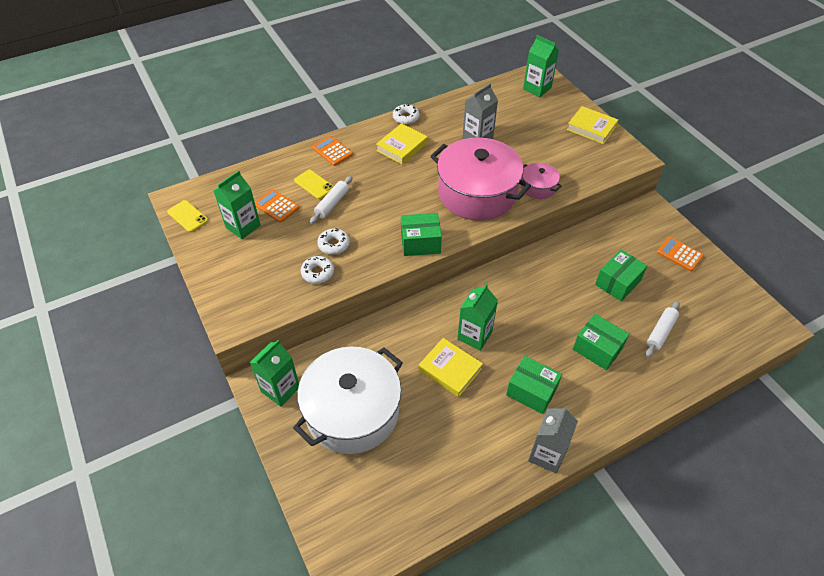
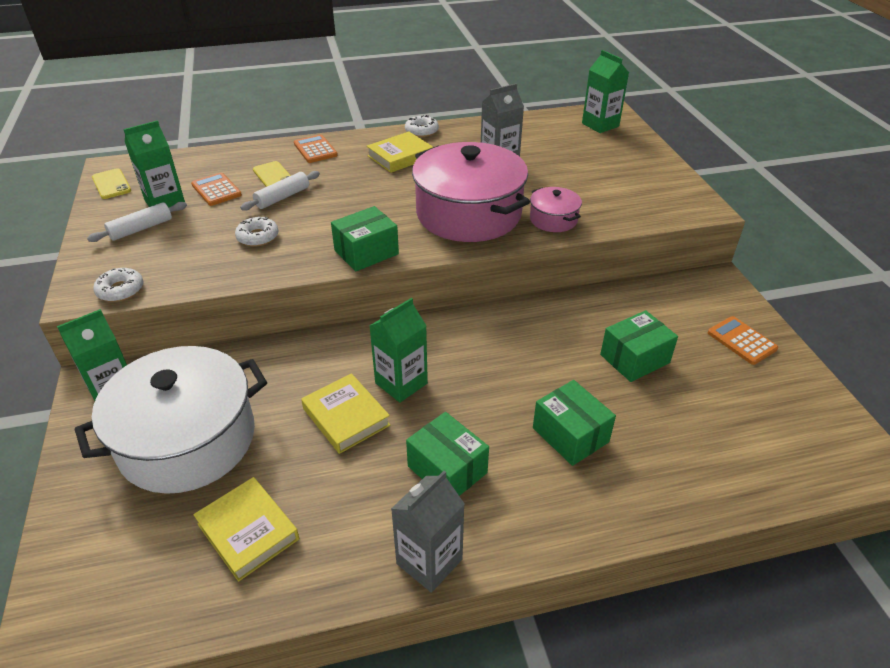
camera: 15 degrees right, 10 degrees down
(318, 273) = (219, 262): white donut -> white donut (120, 290)
(420, 243) = (366, 252): green box -> green box turned 45 degrees counterclockwise
(591, 128) = (655, 170): yellow book -> yellow book (248, 531)
(661, 332) = (677, 433): white rolling pin -> white rolling pin (141, 229)

